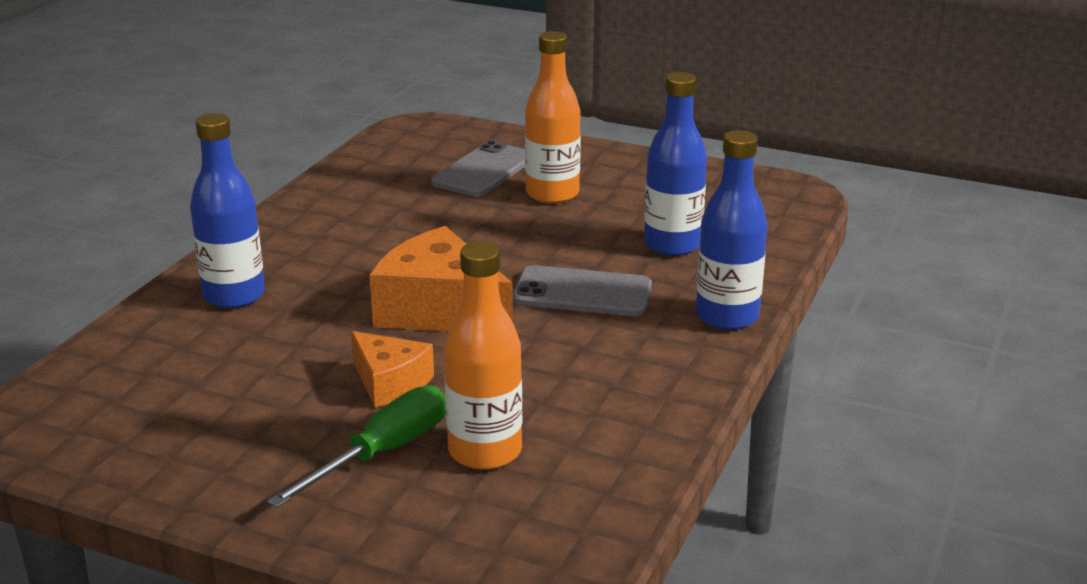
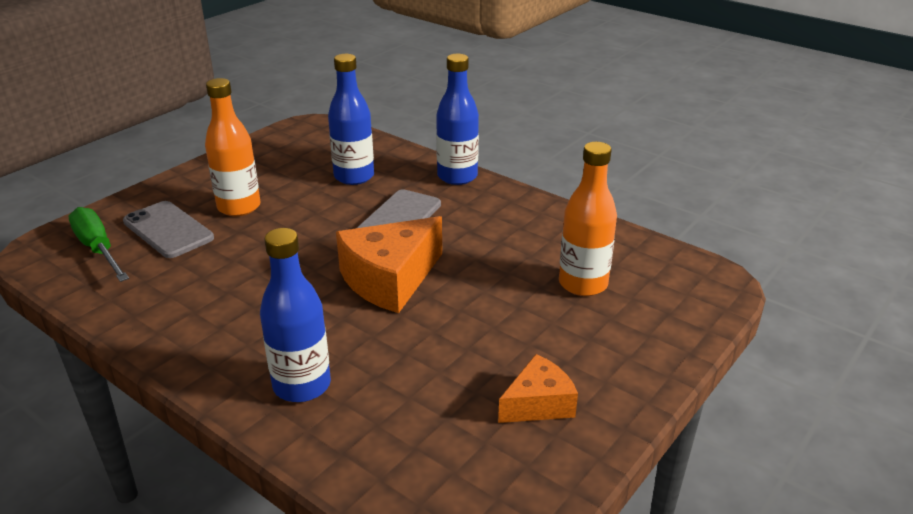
camera: 75 degrees left, 5 degrees up
(382, 453) = (574, 326): green screwdriver -> green screwdriver (98, 249)
(389, 383) = (484, 313): orange cheese -> orange cheese (538, 404)

